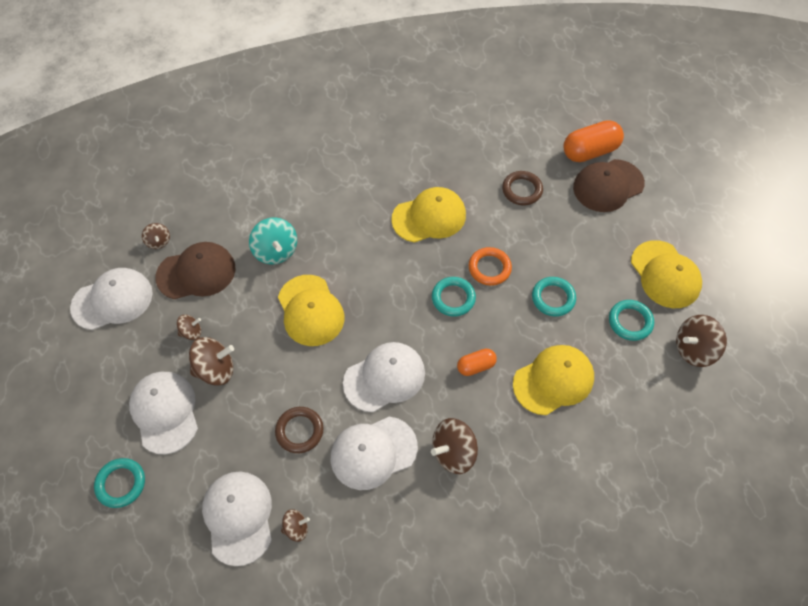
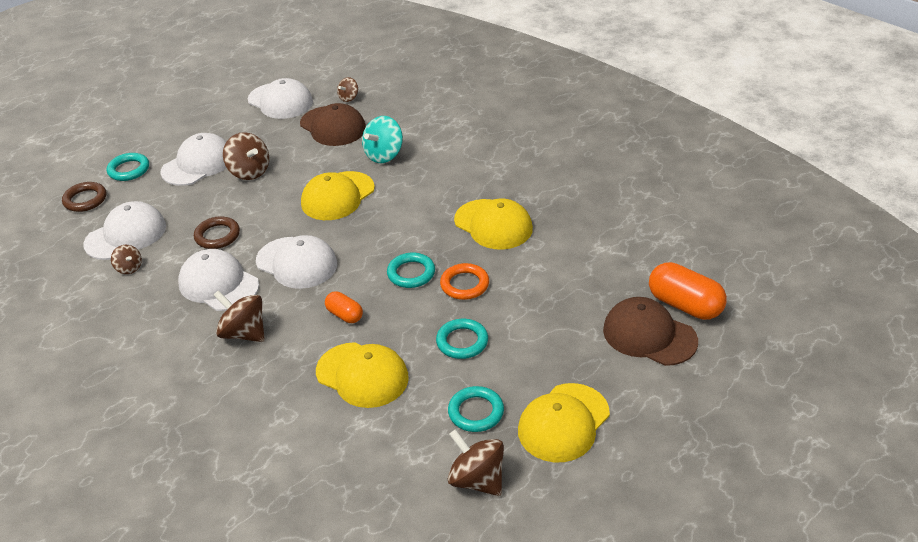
camera: 65 degrees right, 20 degrees down
(191, 332) = (276, 147): brown spinning top -> none
(522, 190) = (582, 273): brown ring -> brown ring (85, 200)

